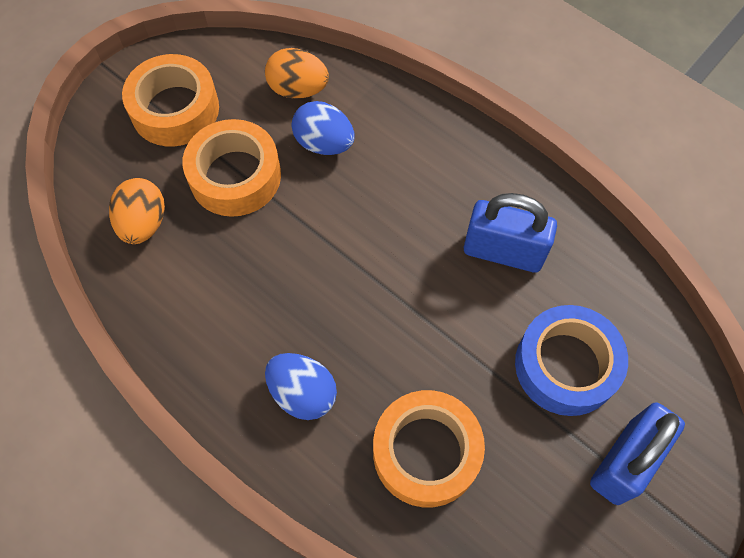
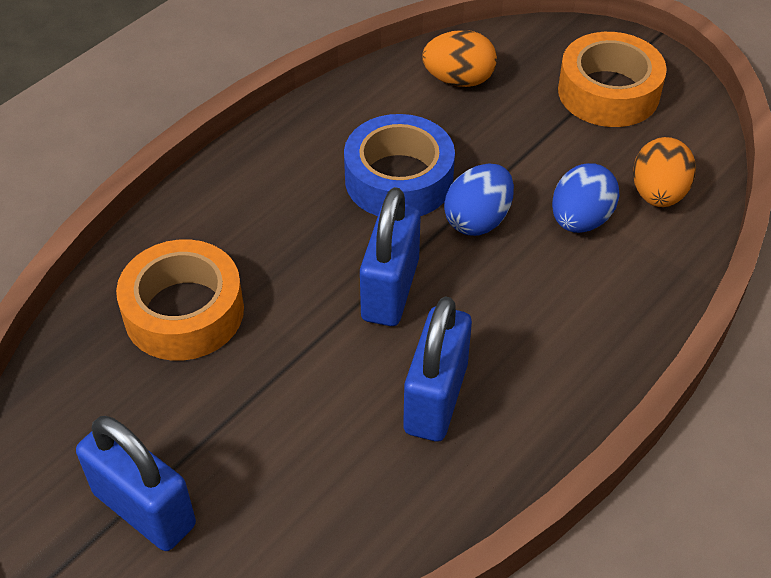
camera: 90 degrees right, 15 degrees down
(235, 176) = (524, 145): orange tape -> none
(303, 393) = (261, 209): blue egg -> blue egg (478, 220)
(398, 283) = (390, 289): none -> blue padlock
(566, 365) = (274, 456): blue tape -> blue tape (399, 179)

